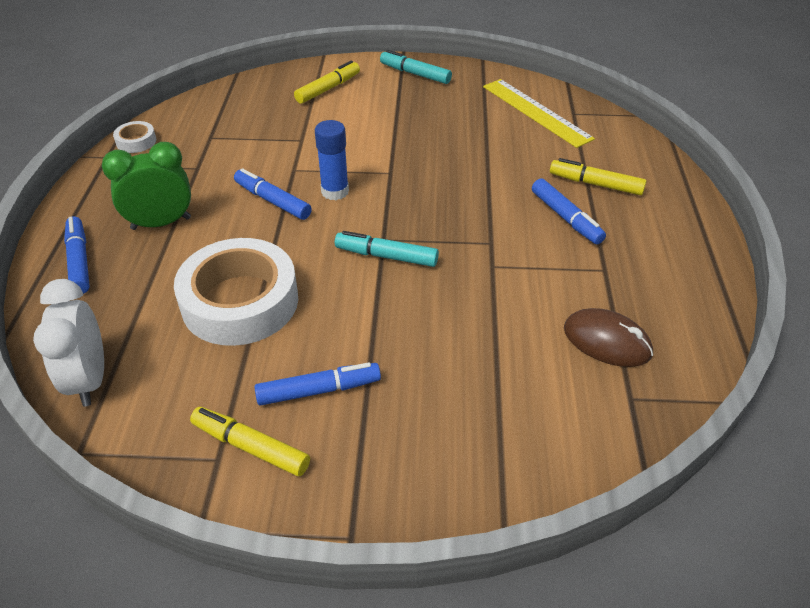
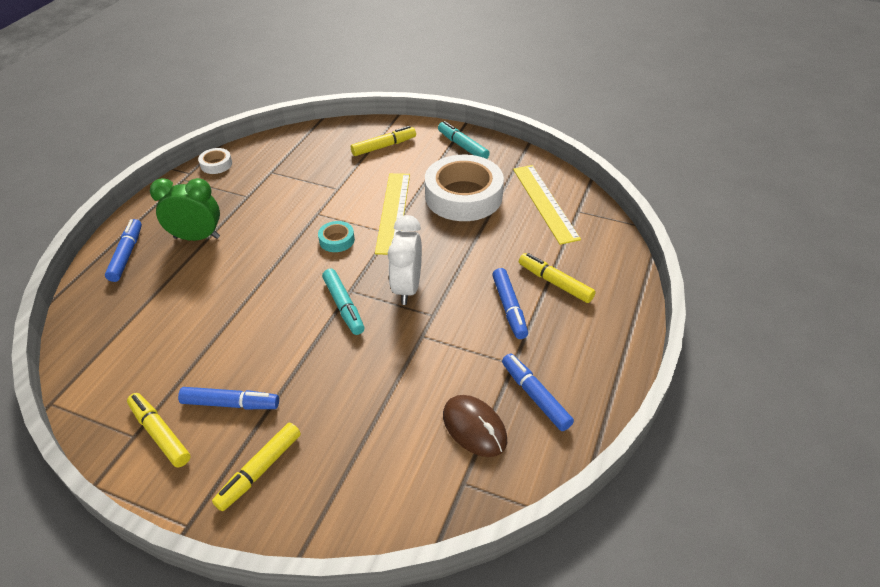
camera: 20 degrees right, 0 degrees up
(89, 379) = (85, 350): white clock -> white clock (407, 288)
(240, 301) = (216, 316): white tape -> white tape (463, 196)
(273, 201) = (286, 237): blue marker -> blue marker (535, 396)
(335, 191) = (337, 240): blue glue stick -> turquoise tape
(381, 151) = (393, 212): none -> yellow ruler
(386, 256) = (344, 306): turquoise marker -> turquoise marker turned 150 degrees counterclockwise
(400, 451) = (260, 470): none -> yellow marker

